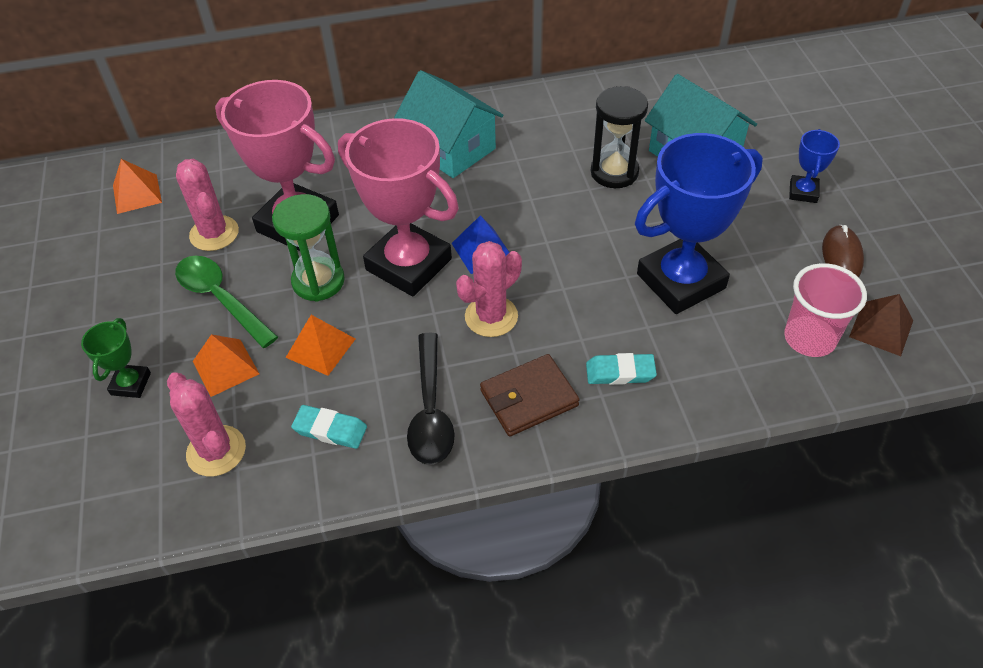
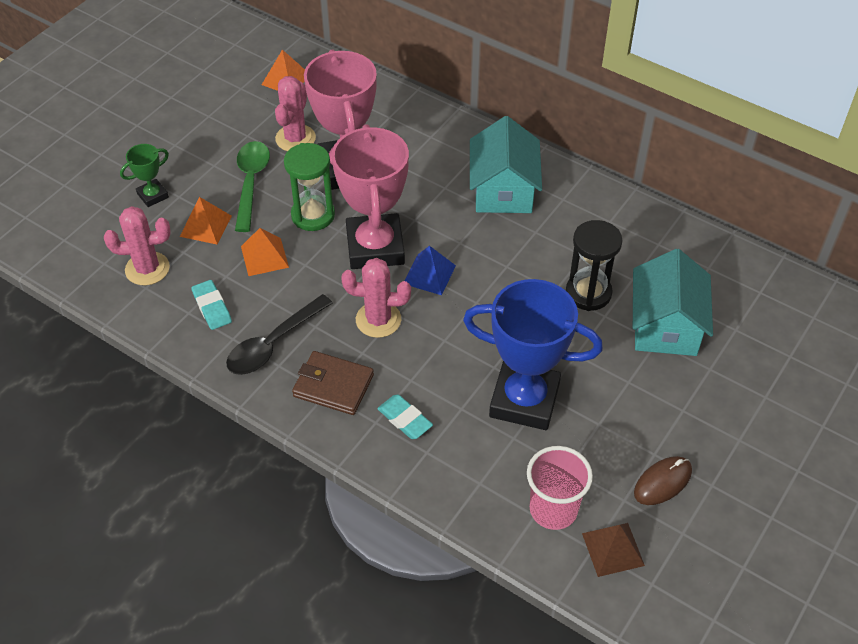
camera: 45 degrees right, 0 degrees up
(216, 451) = (147, 269): pink cactus -> pink cactus turned 75 degrees clockwise
(803, 192) = (705, 418): blue trophy -> none

